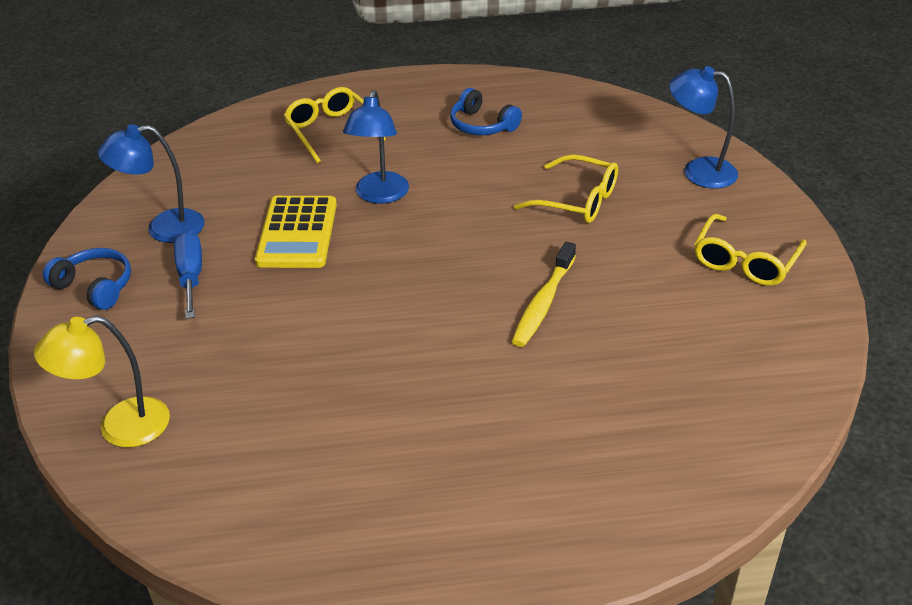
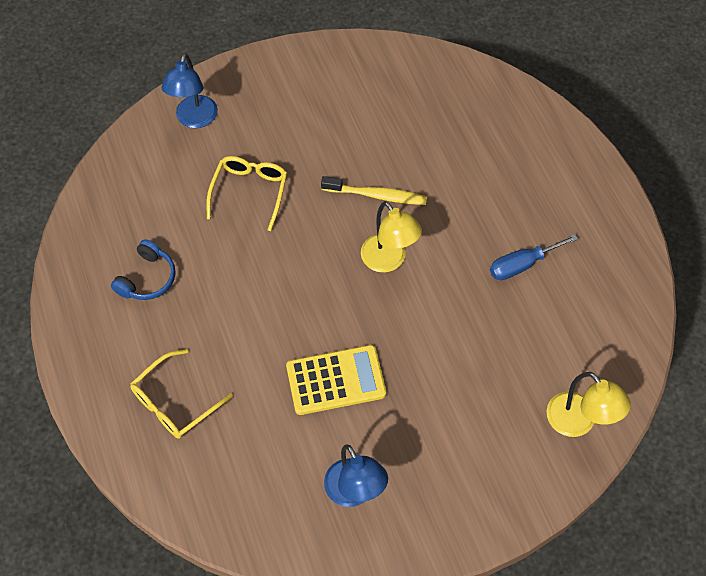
camera: 105 degrees left, 20 degrees up
(95, 286) = (443, 514): blue headphones -> none
(191, 276) = (411, 442): blue screwdriver -> blue screwdriver (522, 265)
(379, 195) = (270, 332): blue lamp -> none
(437, 297) = (388, 261): none -> yellow lamp
(745, 261) = (301, 87): yellow glasses -> none

